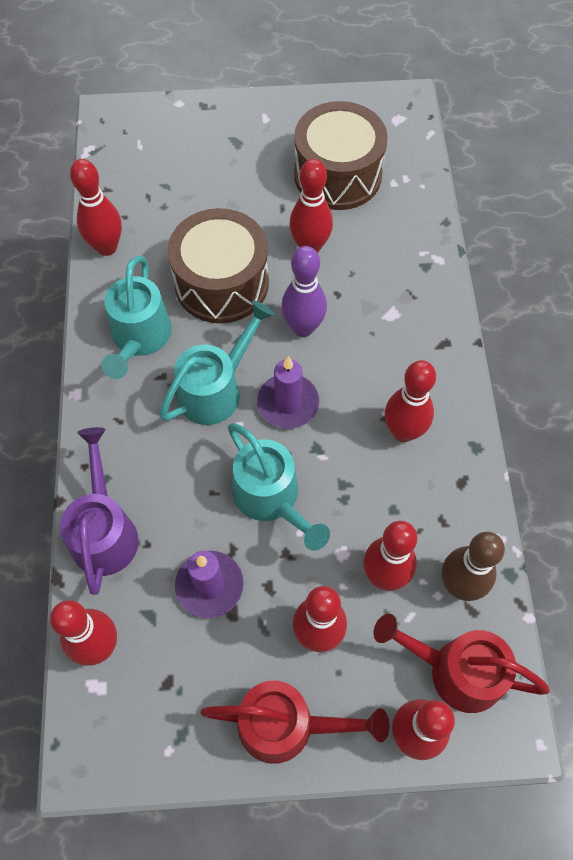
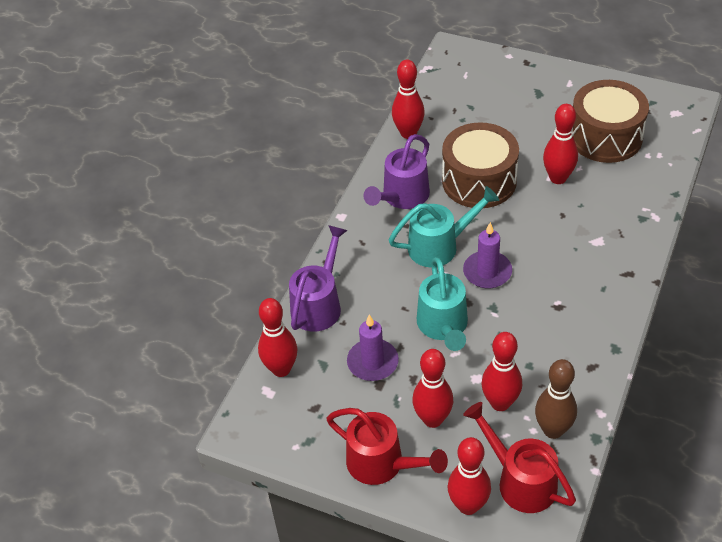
camera: 30 degrees right, 15 degrees down
(139, 339) = (402, 197): turquoise watering can -> purple watering can
(303, 327) = (524, 228): purple bowling pin -> none
(403, 431) = (564, 319): red bowling pin -> none

